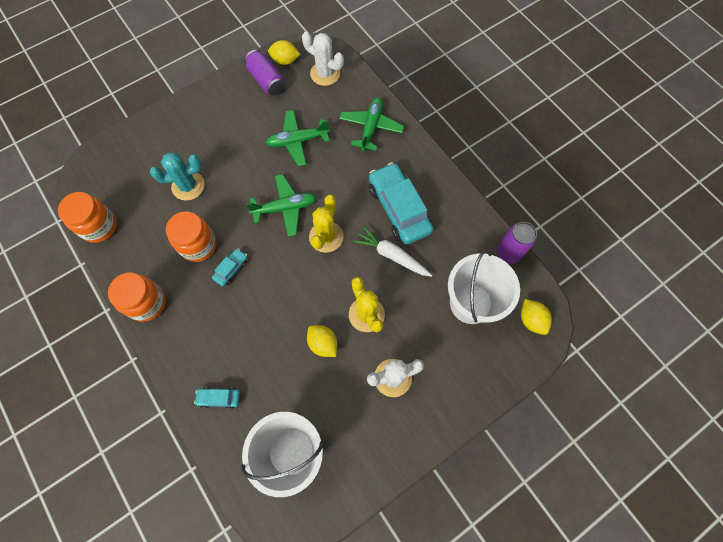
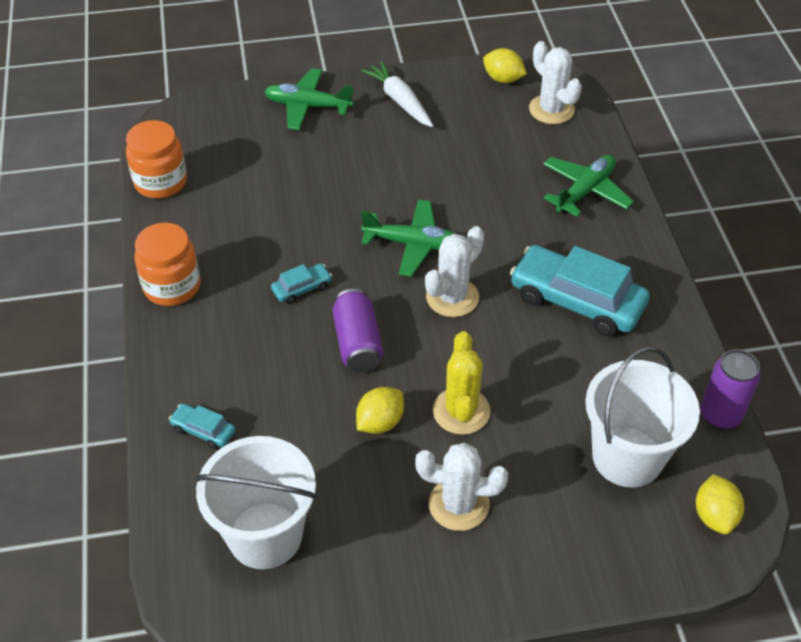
camera: 25 degrees right, 20 degrees down
(188, 186) = (297, 176): turquoise cactus -> none
(198, 245) = (273, 246): orange jar -> none
(266, 80) = (465, 93): purple can -> purple can (357, 343)
(297, 141) = (472, 174): green plane -> green plane (307, 106)
(323, 343) = (380, 422): yellow lemon -> yellow lemon turned 60 degrees clockwise
(326, 237) = (452, 297): yellow cactus -> white cactus
(392, 255) = (536, 353): white carrot -> white carrot (399, 101)
(399, 208) = (577, 300): turquoise car -> turquoise car turned 60 degrees counterclockwise

